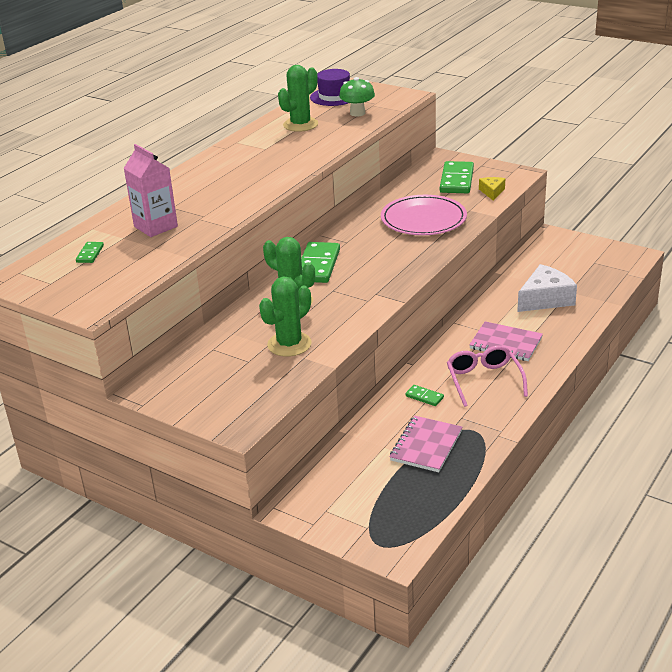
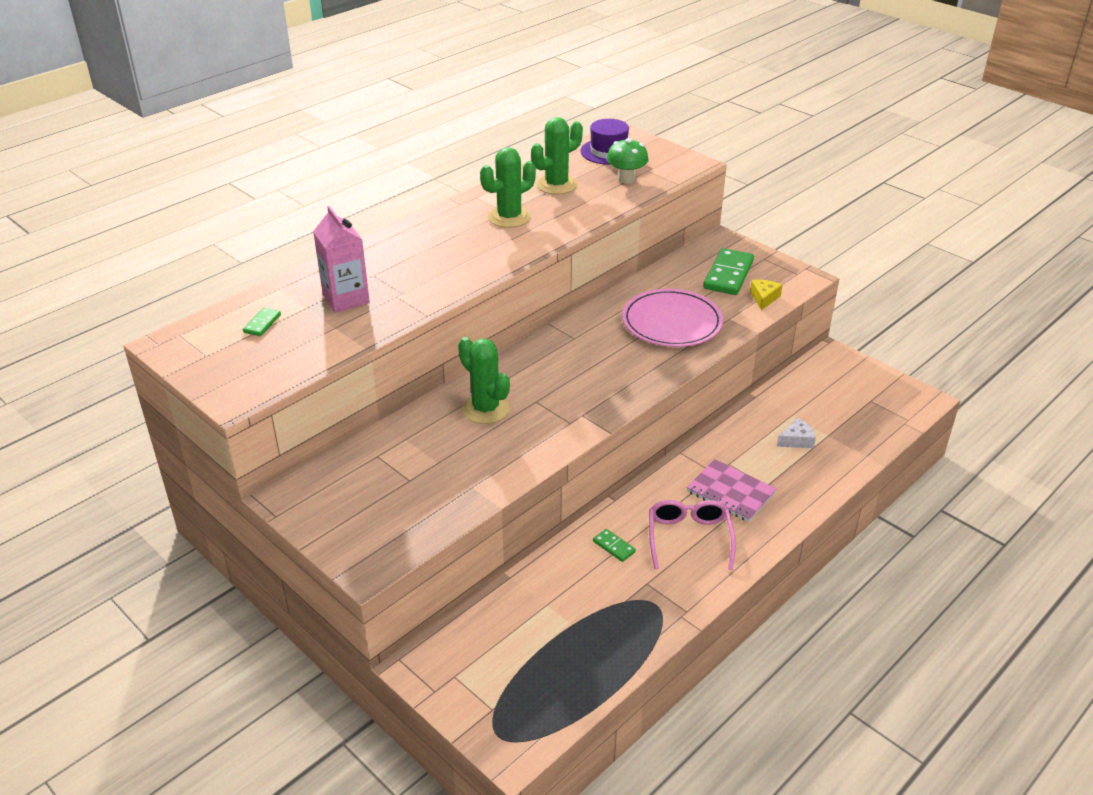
camera: 10 degrees right, 5 degrees up
(289, 344) = (462, 466): green cactus -> green cactus (509, 217)
(318, 265) = (531, 364): green domino -> none
(426, 446) = (594, 613): pink notebook -> none
(545, 299) = (796, 440): white cheese -> white cheese, size x0.53

